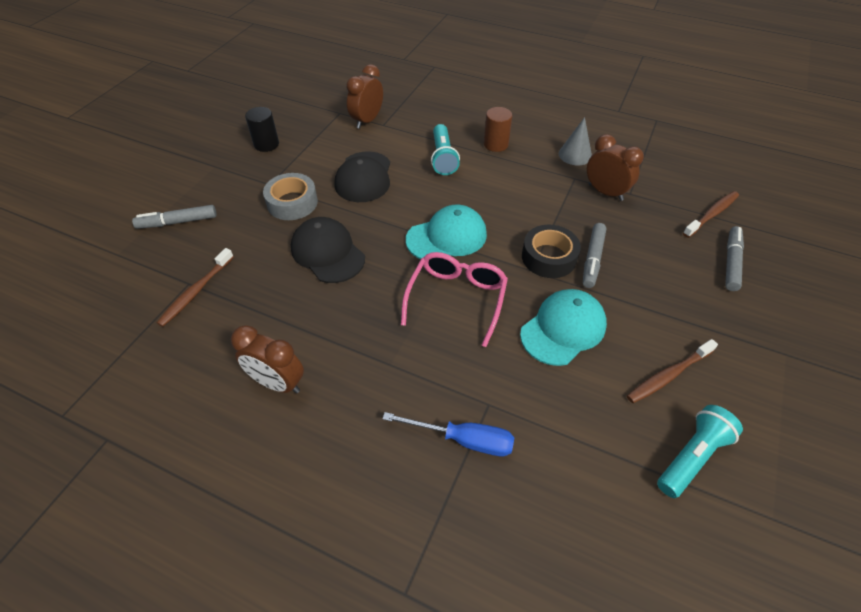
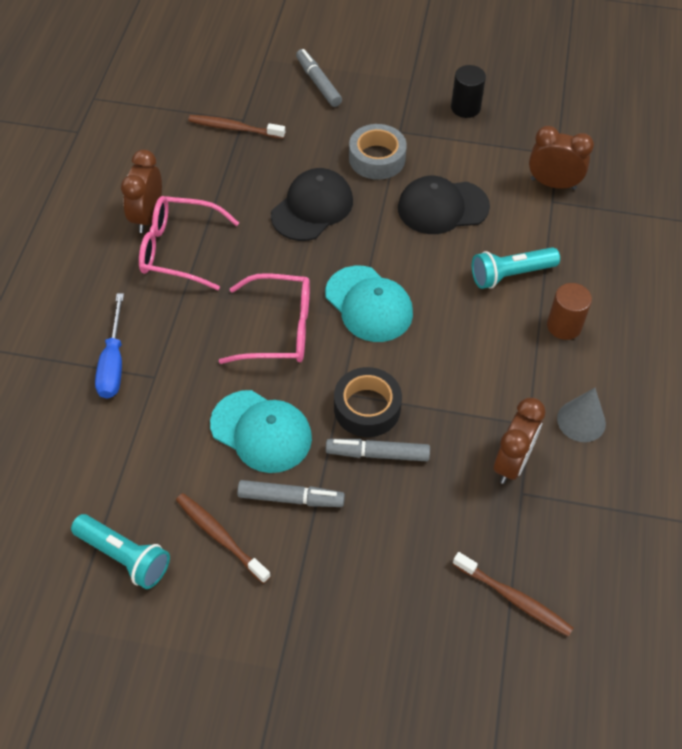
camera: 75 degrees right, 5 degrees up
(335, 361) = (178, 249): none -> pink glasses
(731, 262) = (421, 617): grey marker -> grey marker (291, 498)

